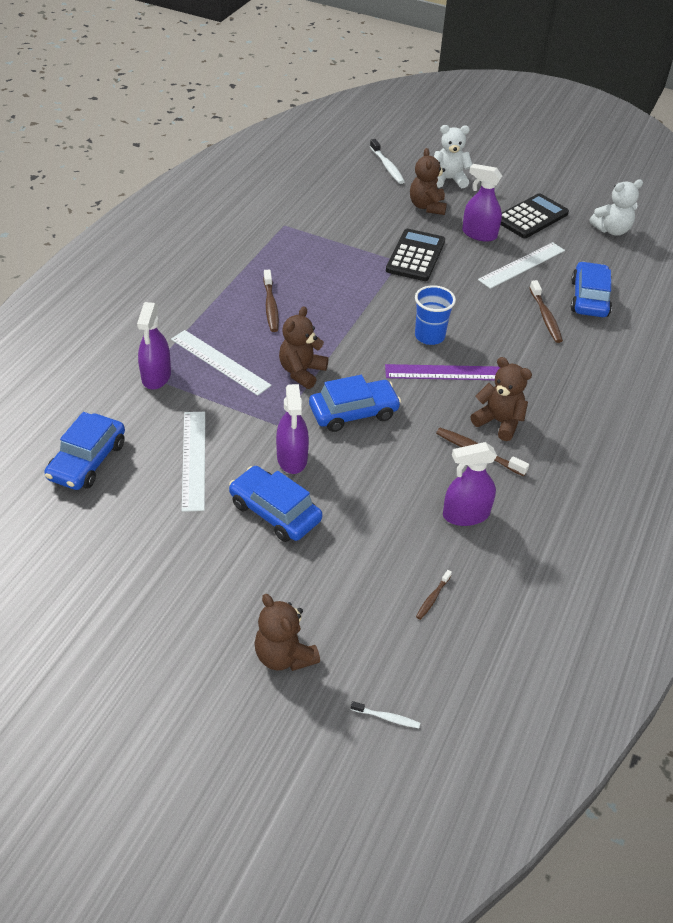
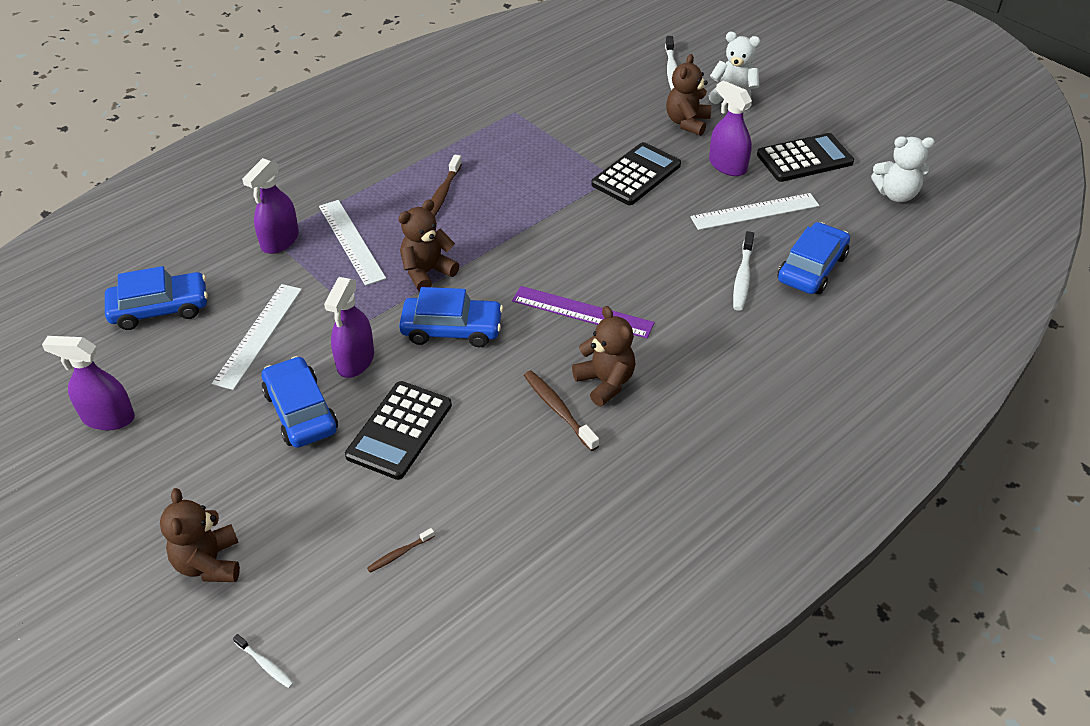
camera: 25 degrees right, 0 degrees up
(87, 461) = (160, 308): blue car -> blue car turned 150 degrees counterclockwise
(367, 503) = (399, 430): none -> black calculator
(429, 336) = (591, 267): blue cup -> none
(466, 514) = (497, 474): purple spray bottle -> purple spray bottle (108, 418)
(545, 317) = (742, 277): brown toothbrush -> white toothbrush

